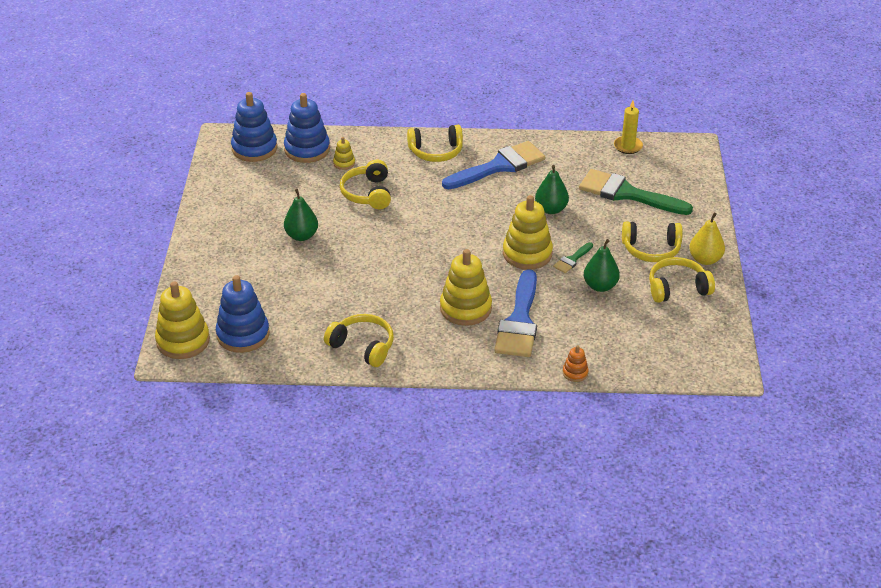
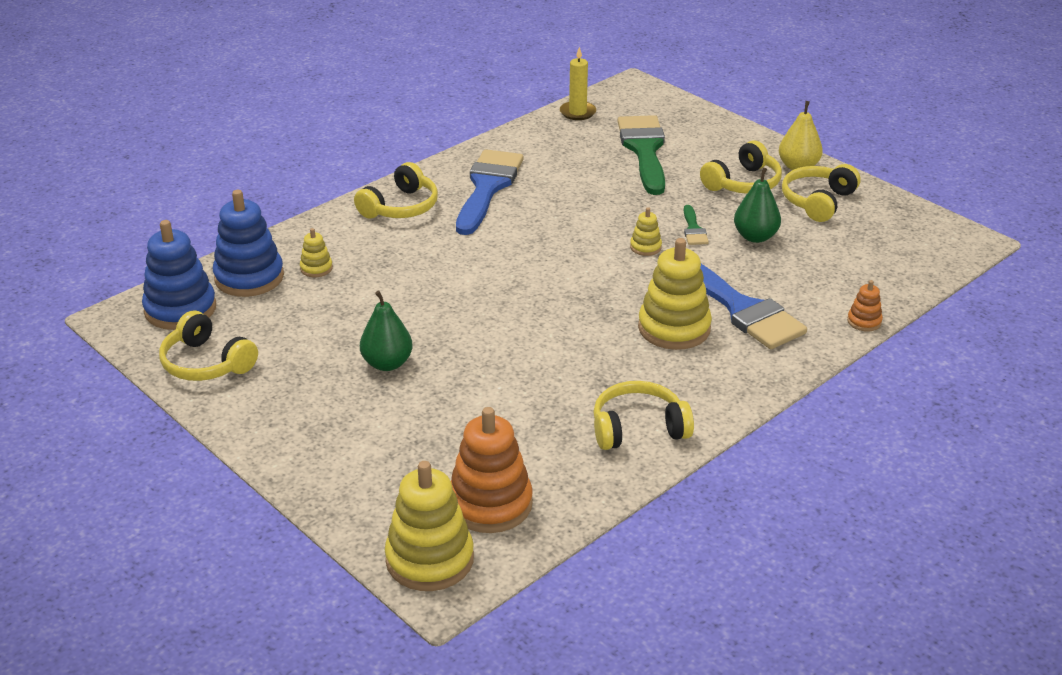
camera: 45 degrees left, 5 degrees down
(243, 335) = (490, 504): blue stacking toy -> orange stacking toy
(368, 193) = (392, 282): yellow headphones -> yellow headphones (206, 363)
(527, 254) = (645, 247): yellow stacking toy -> yellow stacking toy, size x0.47
(551, 209) = (600, 198): green pear -> none
(627, 194) = (644, 150): green brush -> green brush turned 105 degrees clockwise

